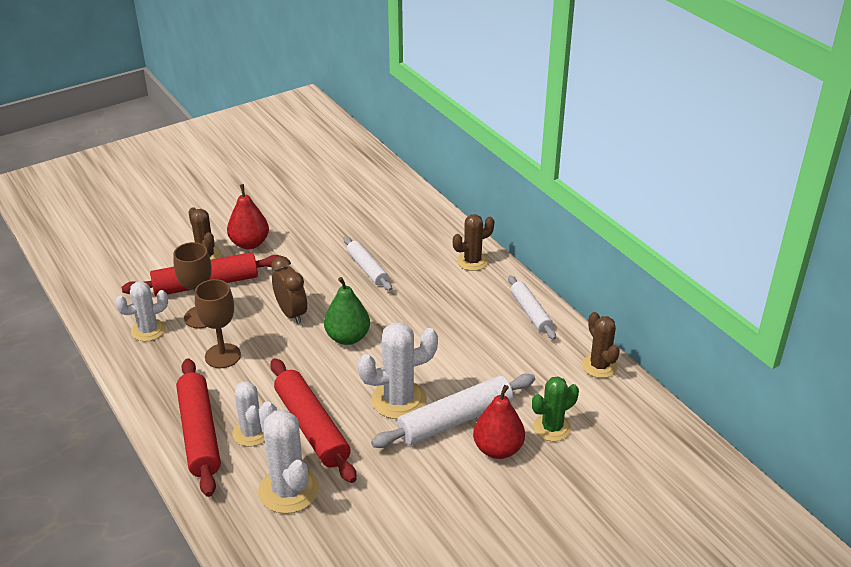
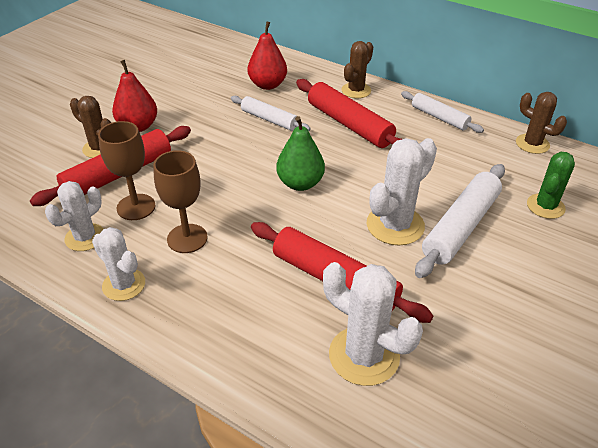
camera: 25 degrees left, 5 degrees up
(199, 433) = (220, 329): red rolling pin -> red rolling pin (349, 124)
(251, 433) = (277, 307): white cactus -> white cactus (124, 285)
(291, 313) = (228, 177): brown clock -> none
(498, 449) = (520, 241): red pear -> red pear (267, 85)

